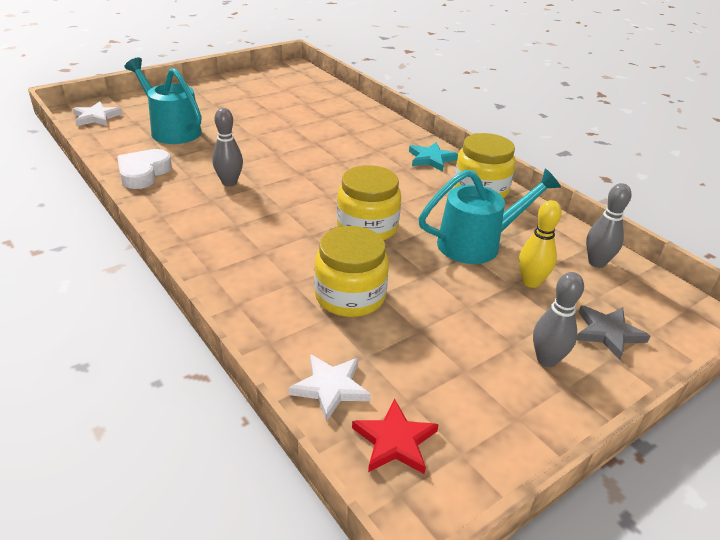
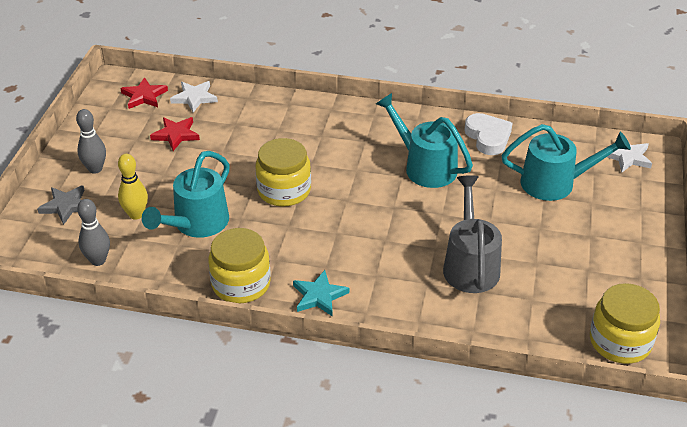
camera: 140 degrees right, 5 degrees up
(229, 182) = (424, 166): grey bowling pin -> turquoise watering can
(310, 127) = (470, 264): none -> grey watering can
(350, 296) = (237, 141): yellow jar -> yellow jar (620, 341)
(410, 346) = (176, 135): none -> red star

